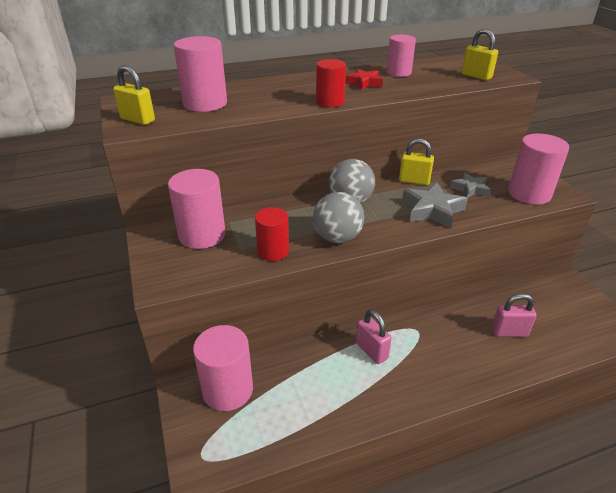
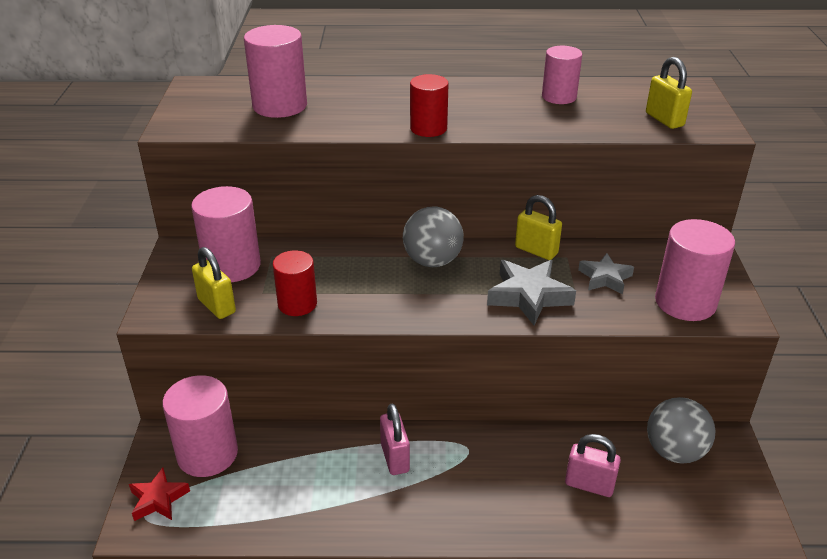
camera: 20 degrees right, 0 degrees up
(138, 120) = (192, 116): yellow padlock -> yellow padlock (217, 306)
(337, 238) = (382, 305): grey ball -> grey ball (674, 451)
(364, 83) = (497, 106): red star -> red star (158, 499)

